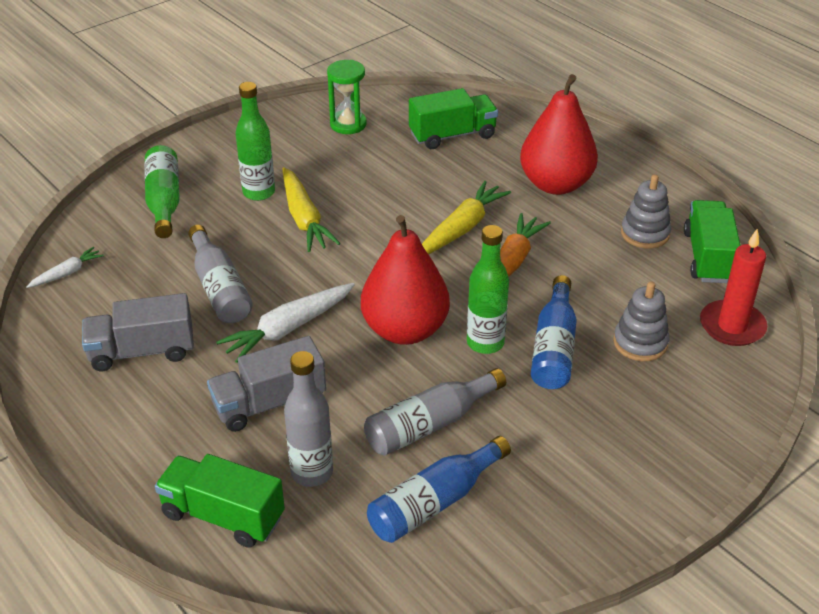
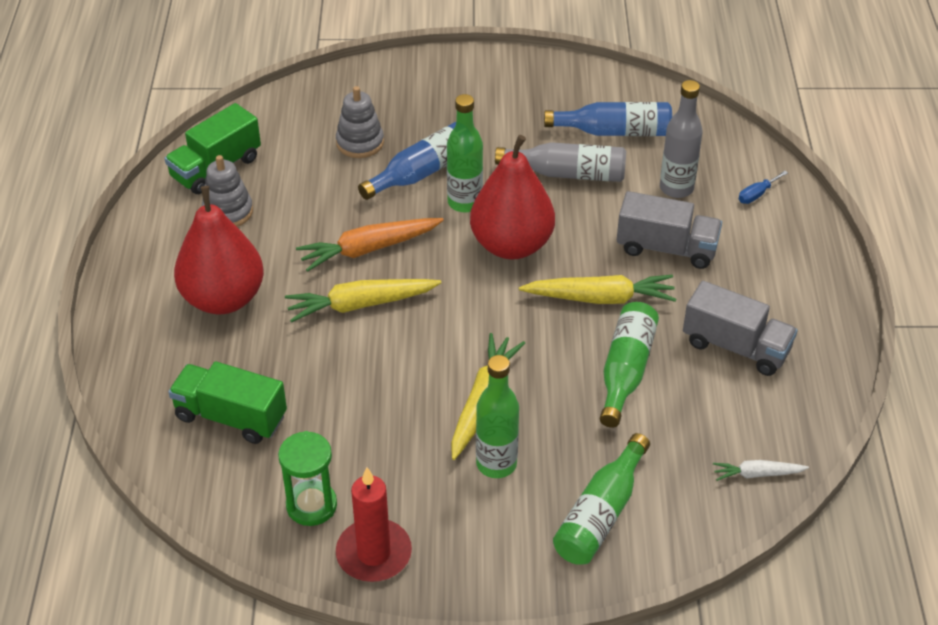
camera: 140 degrees left, 5 degrees up
(219, 288) = (625, 371): grey bottle -> green bottle
(223, 515) = (757, 194): green truck -> blue screwdriver
(289, 329) = (600, 298): white carrot -> yellow carrot
(732, 326) = (284, 118): red candle -> red candle (374, 553)

